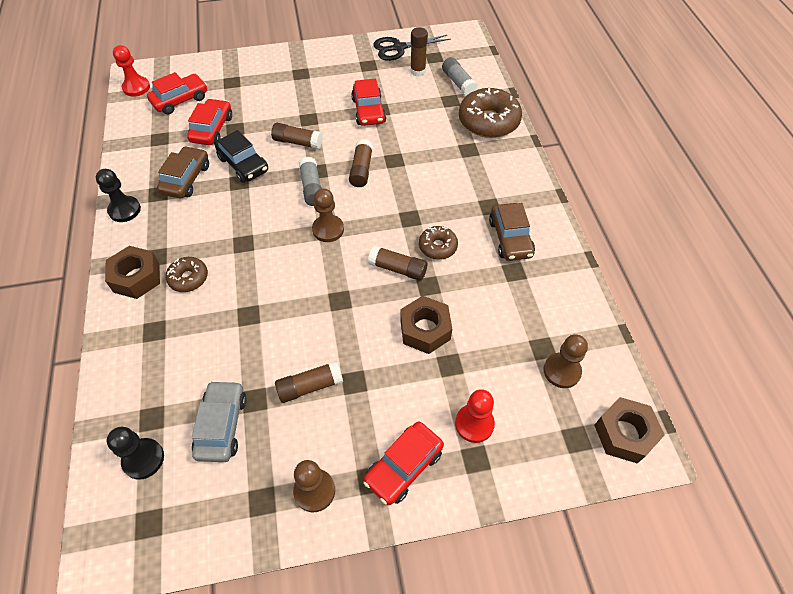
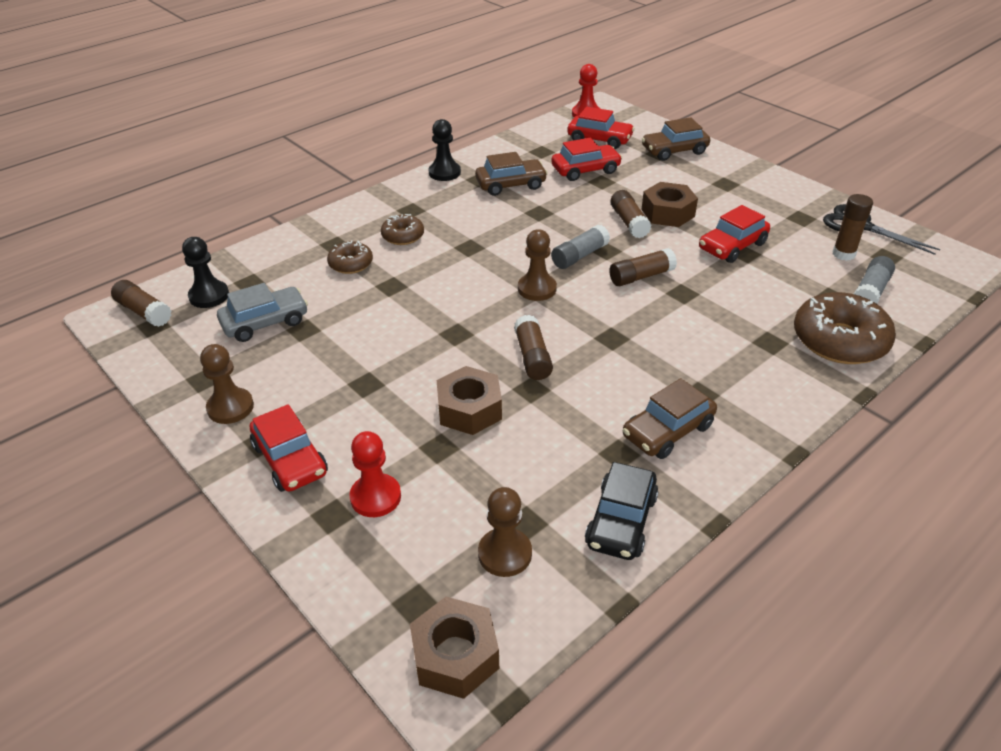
camera: 60 degrees right, 15 degrees down
(136, 277) = (380, 211): brown nut -> brown nut (668, 213)
(237, 73) = (674, 151): none -> brown car
(243, 164) = (563, 205): black car -> black car (621, 521)
(310, 386) = (340, 357): brown glue stick -> brown glue stick (144, 312)
(404, 466) = (290, 460): red car -> red car turned 135 degrees counterclockwise
(437, 247) = (592, 375): brown donut -> brown donut (351, 264)

